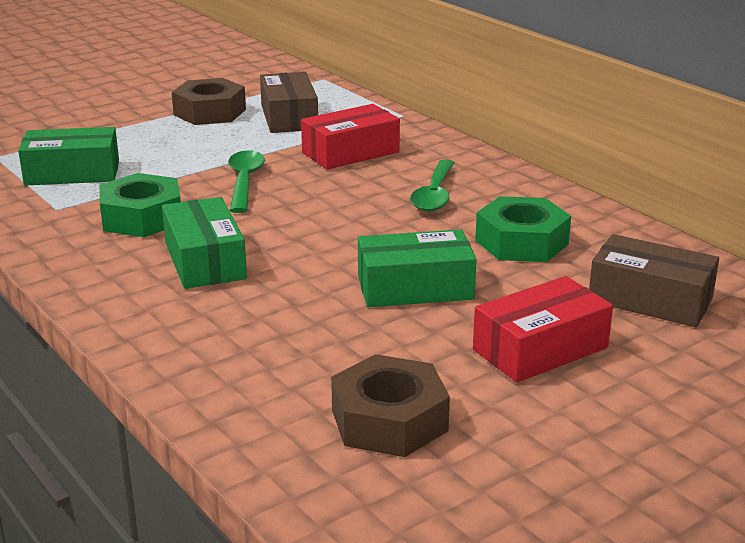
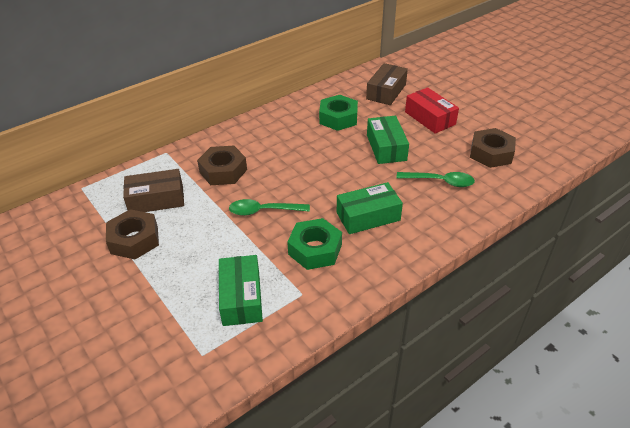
camera: 90 degrees left, 15 degrees up
(350, 152) = (223, 171): red box -> brown nut
(434, 194) = (285, 141): green spoon -> green spoon (440, 181)

